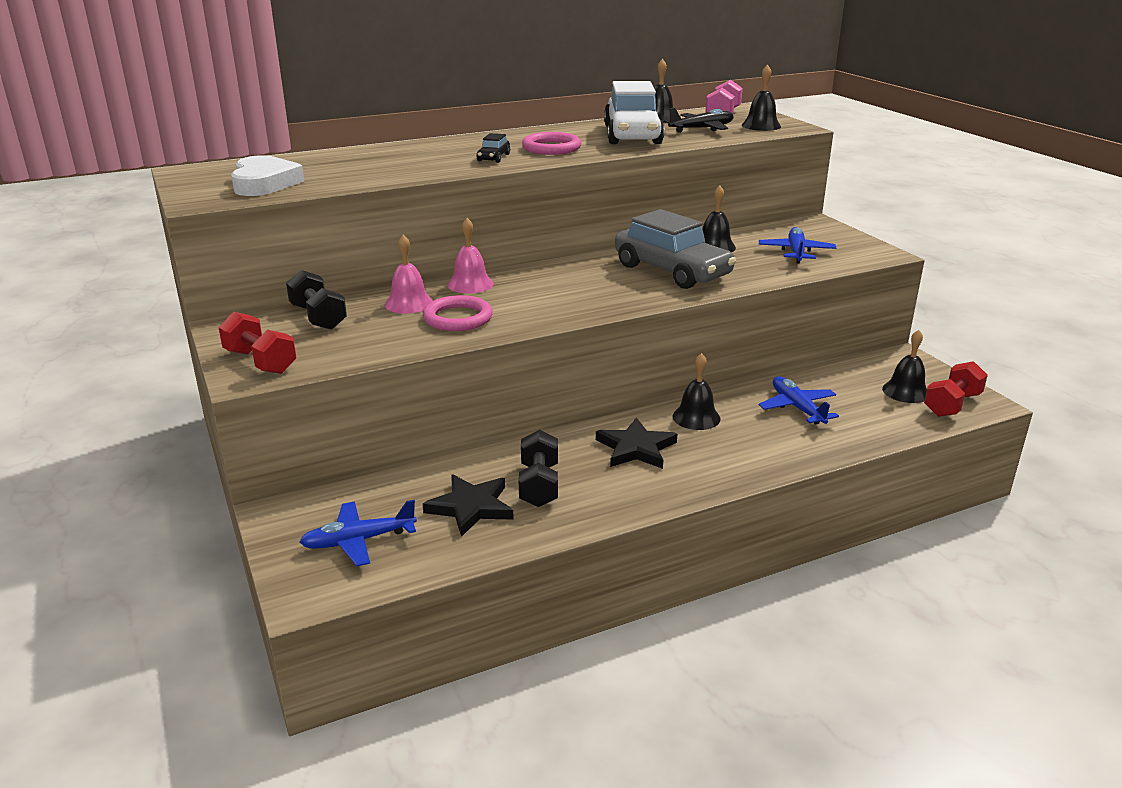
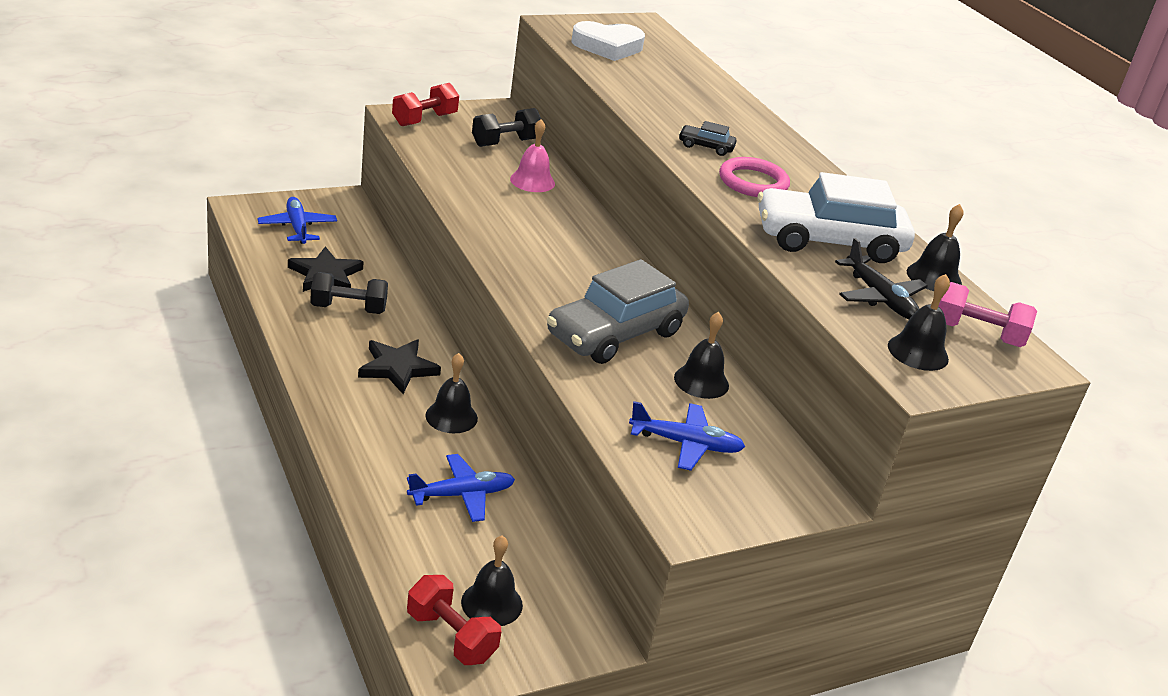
camera: 85 degrees right, 5 degrees up
(458, 318) = (496, 200): pink ring -> none
(470, 284) = (578, 213): pink bell -> none

